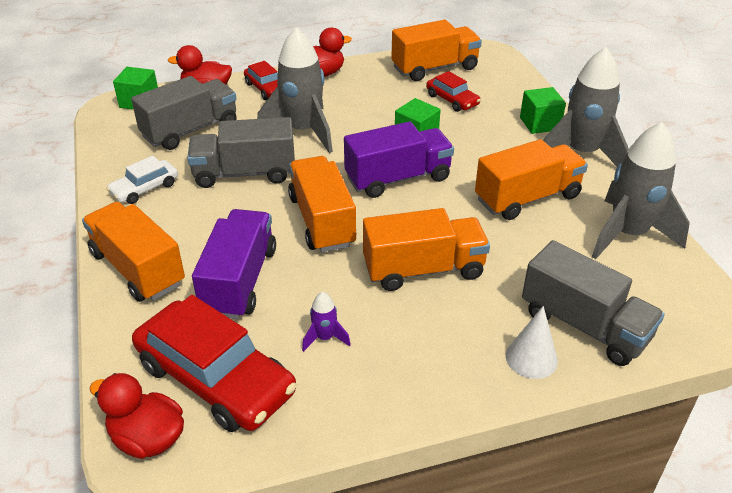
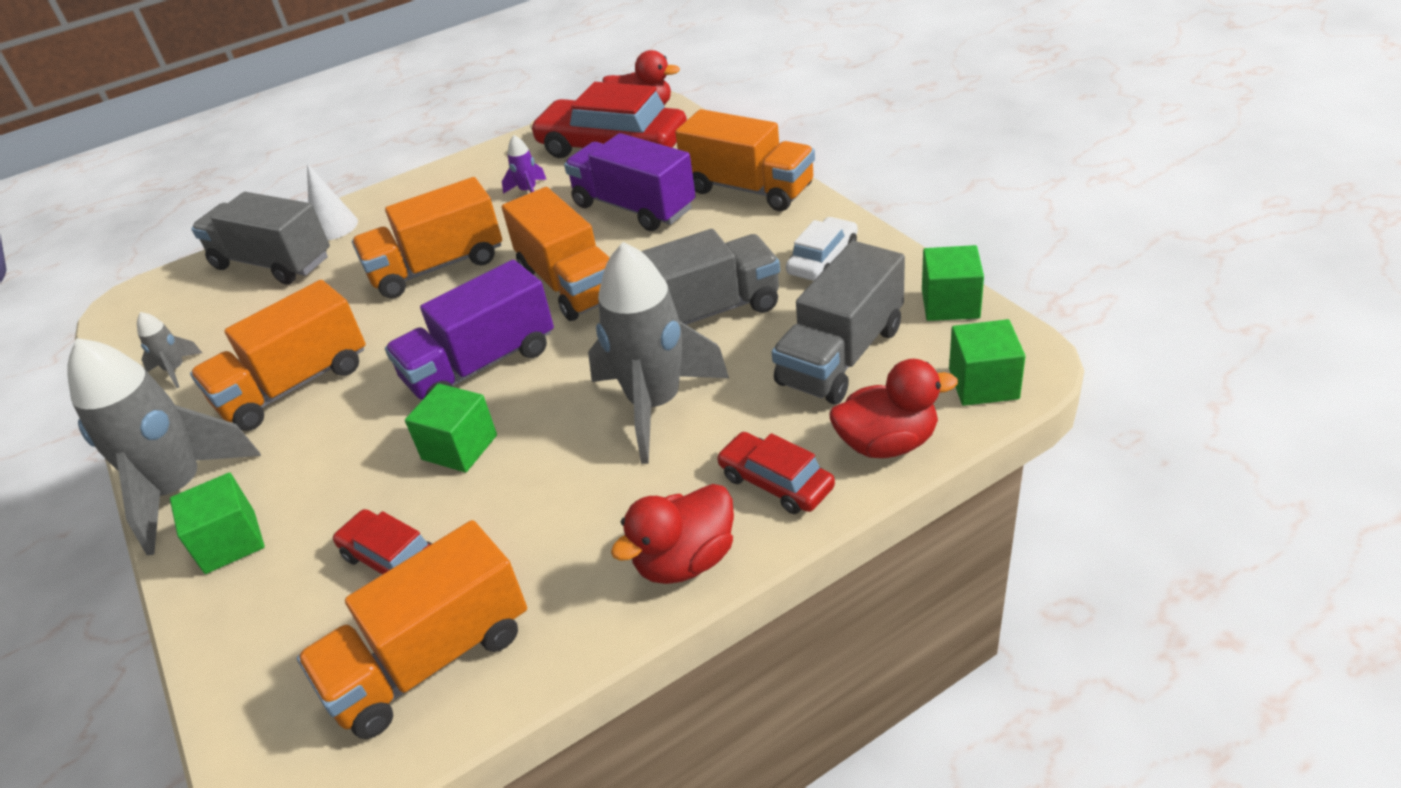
camera: 170 degrees right, 0 degrees up
(107, 141) = (950, 304): none -> green cube
(239, 281) = (634, 207): purple truck -> purple truck turned 135 degrees clockwise
(628, 234) = (176, 370): grey rocket -> grey rocket, size x0.43

